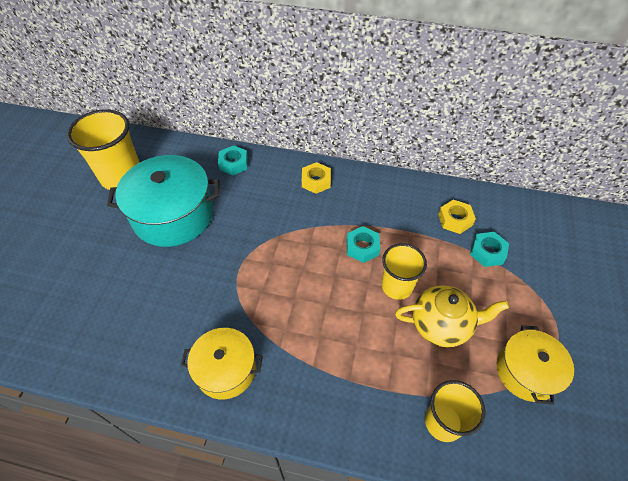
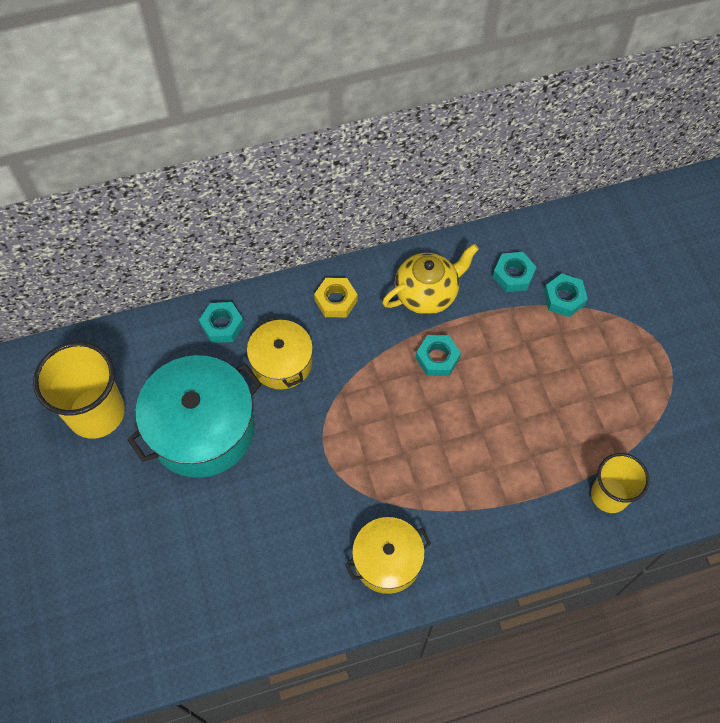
camera: 30 degrees left, 10 degrees up
(397, 286) = (497, 384): yellow cup -> none
(441, 325) = (561, 403): yellow teapot -> yellow teapot (427, 294)
(455, 220) = (513, 275): yellow nut -> turquoise nut
(526, 372) = (656, 408): yellow pot -> yellow pot (282, 362)

